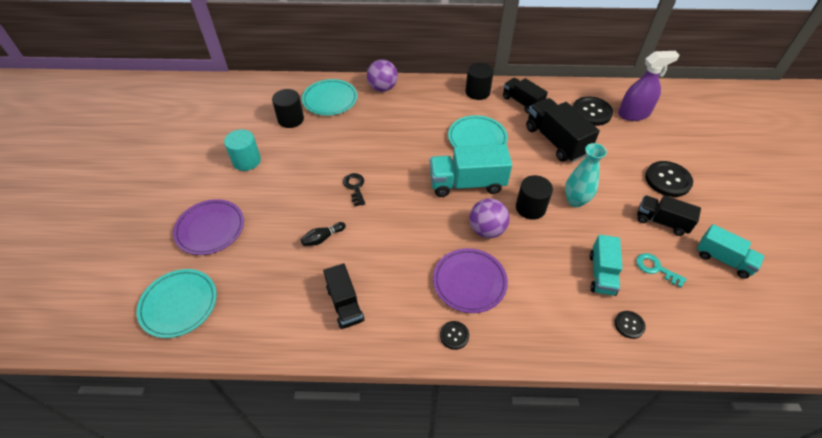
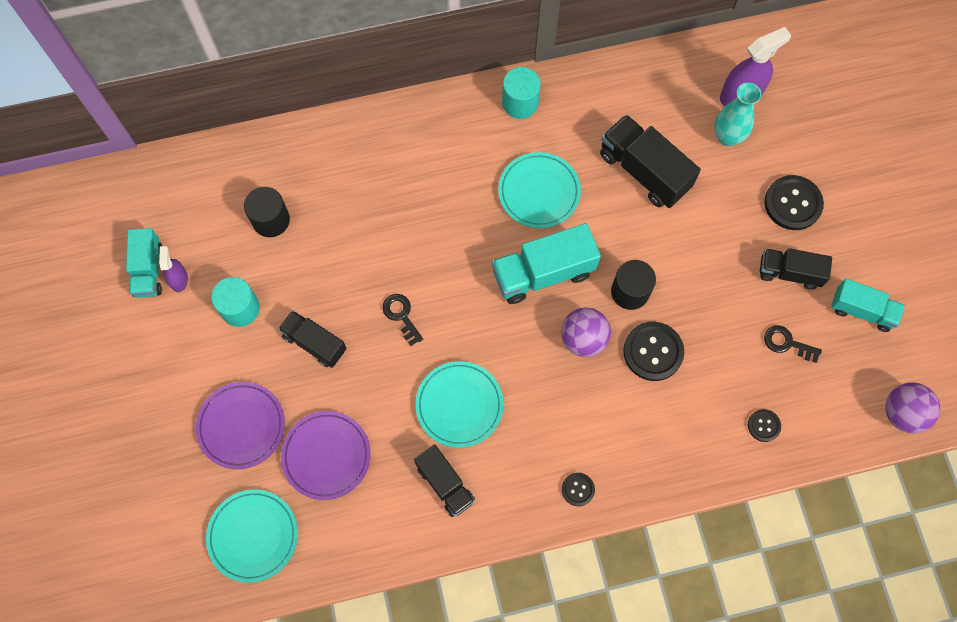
camera: 15 degrees left, 20 degrees up
(216, 137) = (179, 279): none -> purple spray bottle
(322, 238) = (387, 403): black bowling pin -> none
(330, 100) = (313, 169): turquoise plate -> turquoise plate (459, 405)
(382, 88) = (382, 127): purple ball -> purple ball (902, 413)
(469, 282) = (579, 417): purple plate -> purple plate (326, 456)
(477, 92) = (520, 103): black cylinder -> turquoise cylinder
(522, 102) = (586, 109): black truck -> black truck (315, 343)
(575, 201) = (683, 266): turquoise vase -> turquoise vase (727, 137)
(591, 112) = (684, 105): black button -> black button (653, 352)
(601, 274) = (727, 366): turquoise truck -> turquoise truck (148, 270)
(656, 268) = (787, 343): turquoise key -> black key

